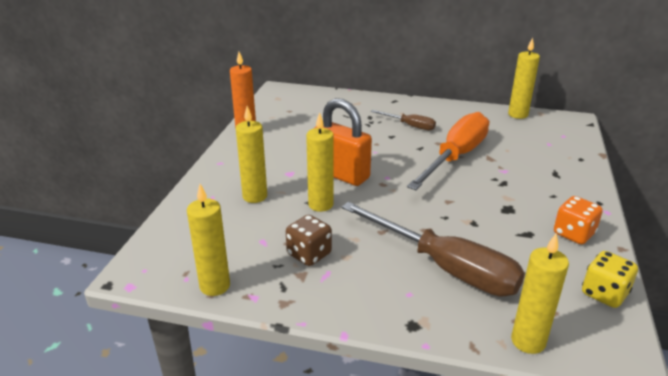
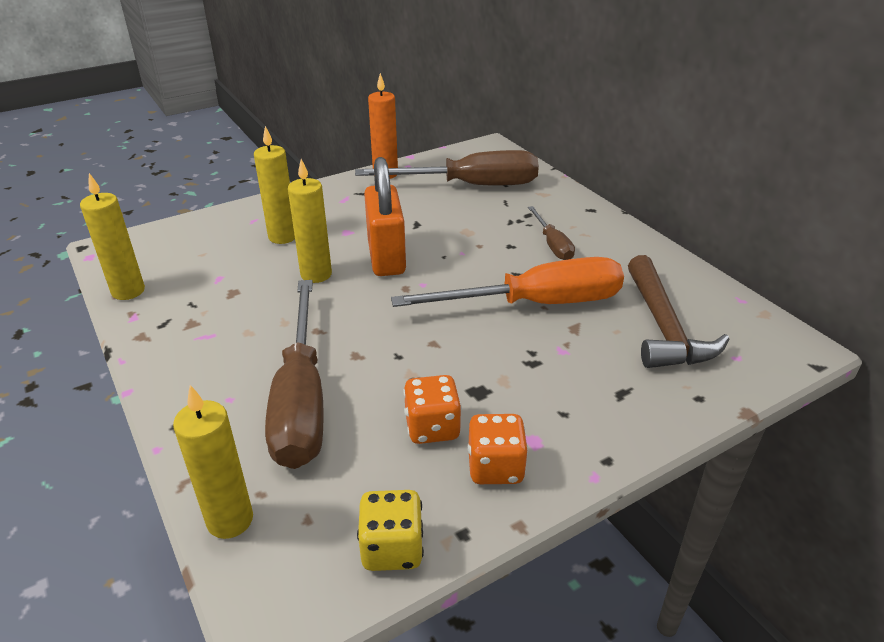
camera: 45 degrees right, 5 degrees up
(309, 254) = (227, 311): brown dice -> none
(310, 115) = (470, 186): none -> brown screwdriver
(518, 114) = (723, 299): yellow candle -> none
(520, 138) = (663, 327): none -> brown hammer
(522, 236) = (432, 427): none -> orange dice

